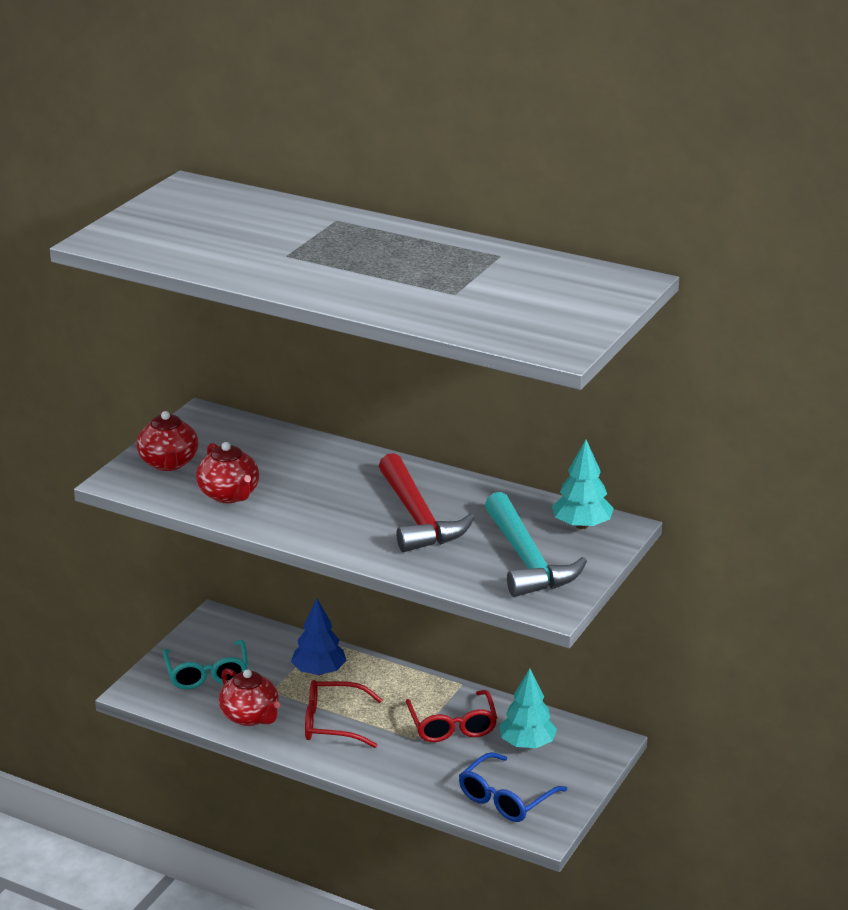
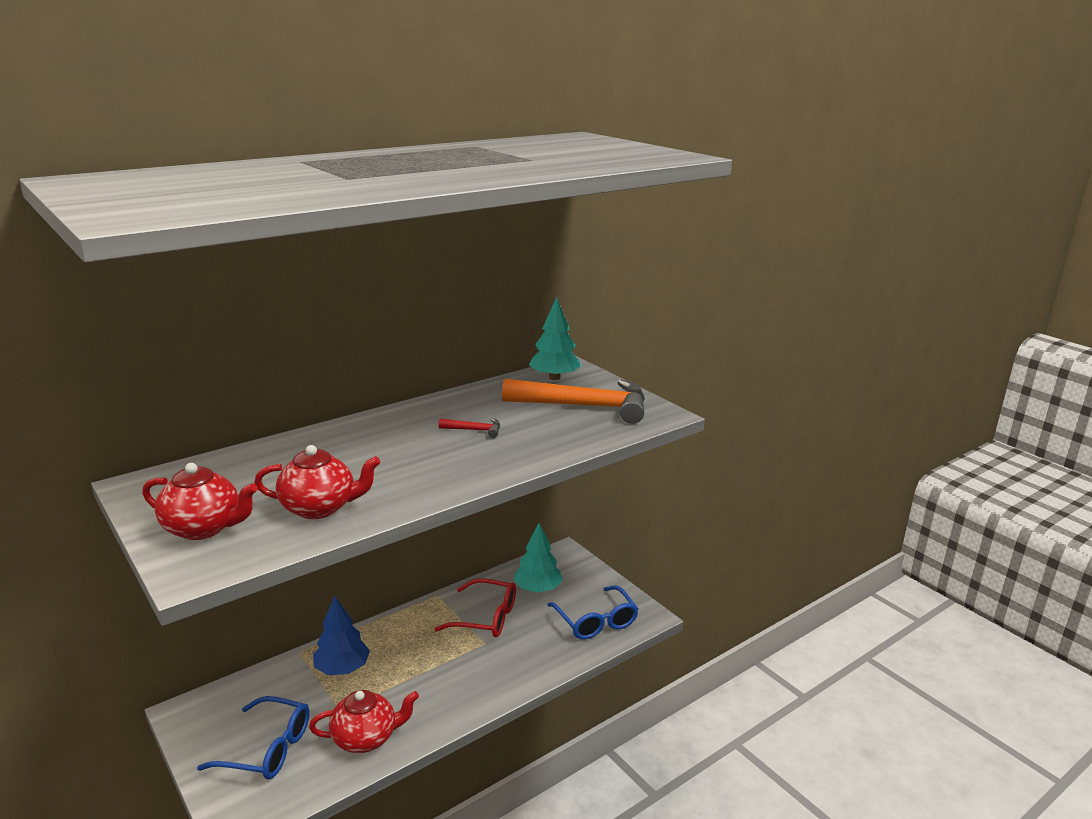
camera: 65 degrees left, 5 degrees down
(207, 674) = (267, 749): turquoise glasses -> blue glasses
(332, 723) = (424, 685): red glasses -> none
(417, 517) = (474, 430): red hammer -> red hammer, size x0.41
(526, 560) = (585, 406): turquoise hammer -> orange hammer

